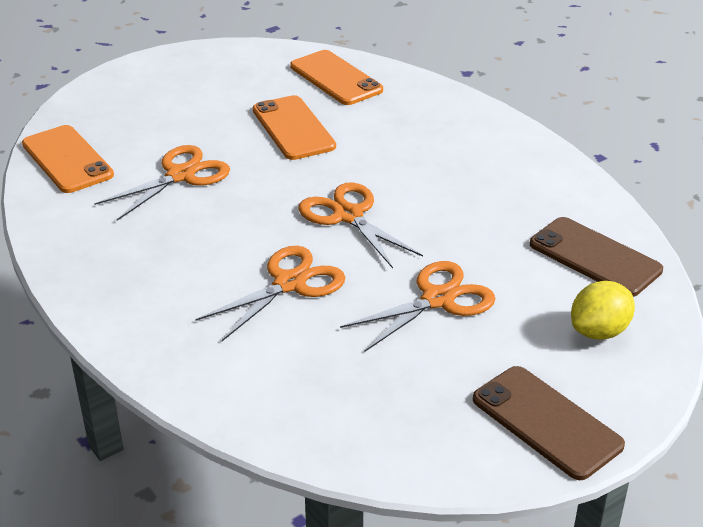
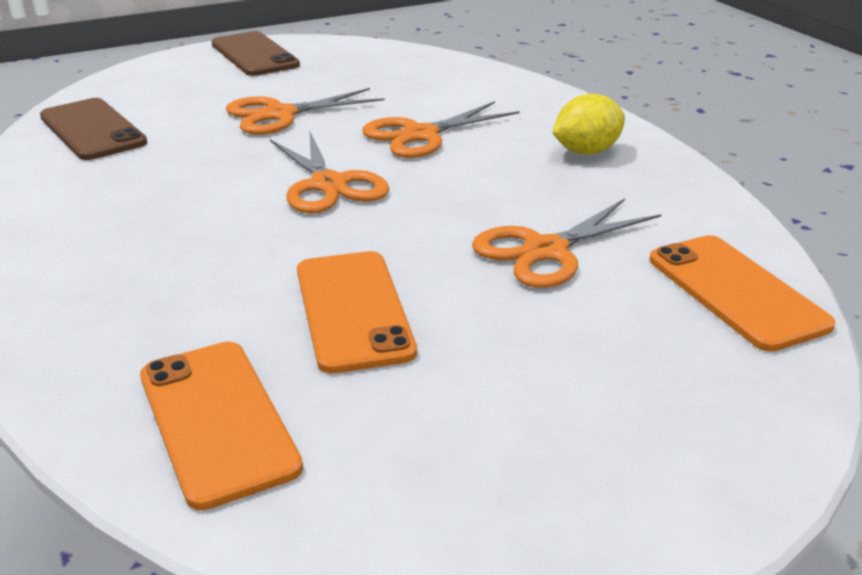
camera: 170 degrees left, 5 degrees down
(599, 331) = (157, 88): yellow lemon -> yellow lemon (586, 151)

